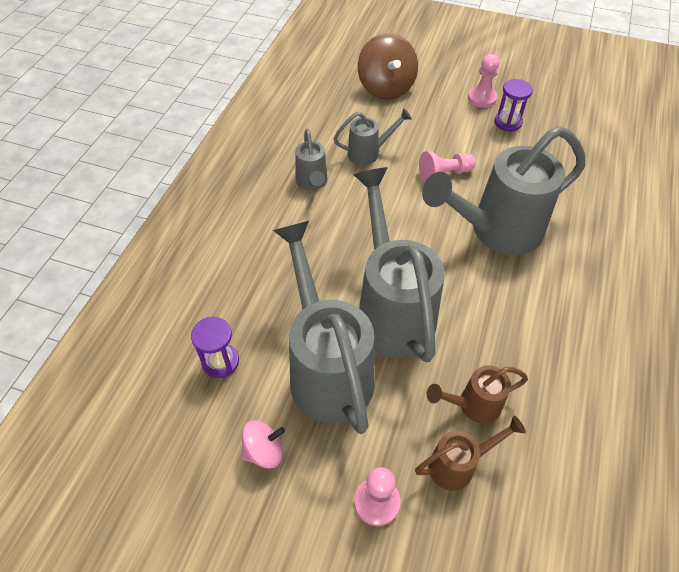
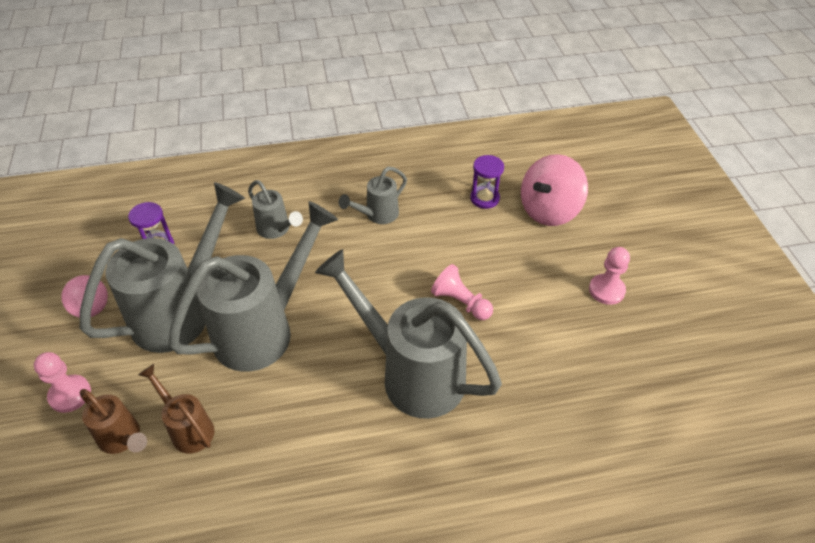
camera: 60 degrees right, 5 degrees down
(369, 153) = (445, 236): grey watering can -> grey watering can (277, 230)
(386, 88) = (549, 210): brown spinning top -> pink spinning top
(508, 122) = (587, 326): purple hourglass -> purple hourglass (484, 198)

